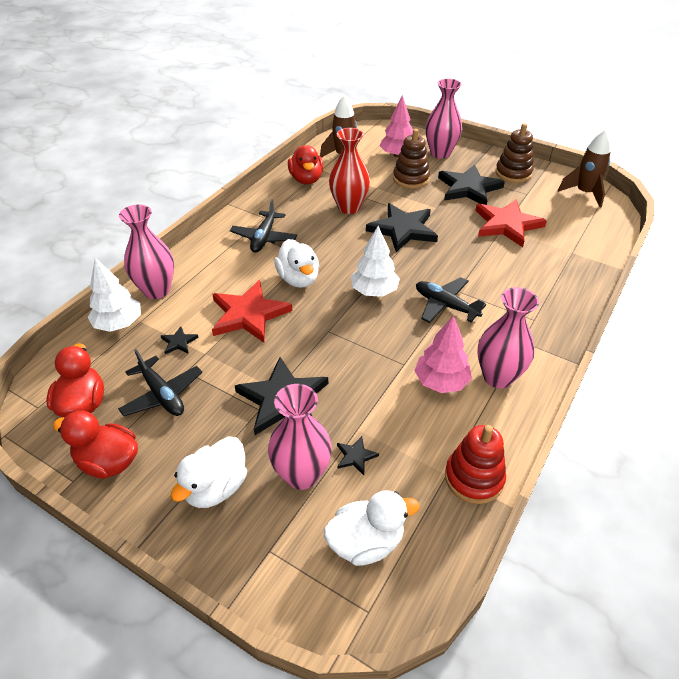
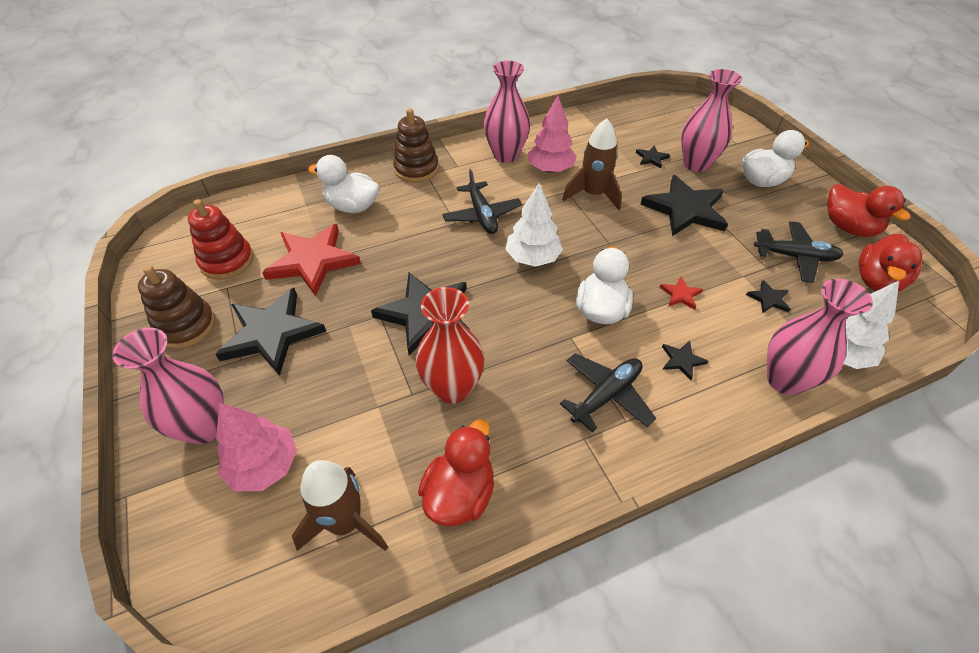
camera: 145 degrees left, 5 degrees up
(162, 394) = (795, 257): black plane -> black plane turned 105 degrees clockwise
(228, 273) = (682, 360): none -> black star
(249, 314) = (680, 294): red star -> red star, size x0.43
(366, 542) = (674, 125): white duck -> white duck (352, 206)
(411, 179) = (314, 395): brown stacking toy -> brown stacking toy (416, 169)
(474, 478) = (584, 122): red stacking toy -> red stacking toy (227, 261)
(584, 193) = (174, 254): brown rocket -> brown rocket (593, 195)

